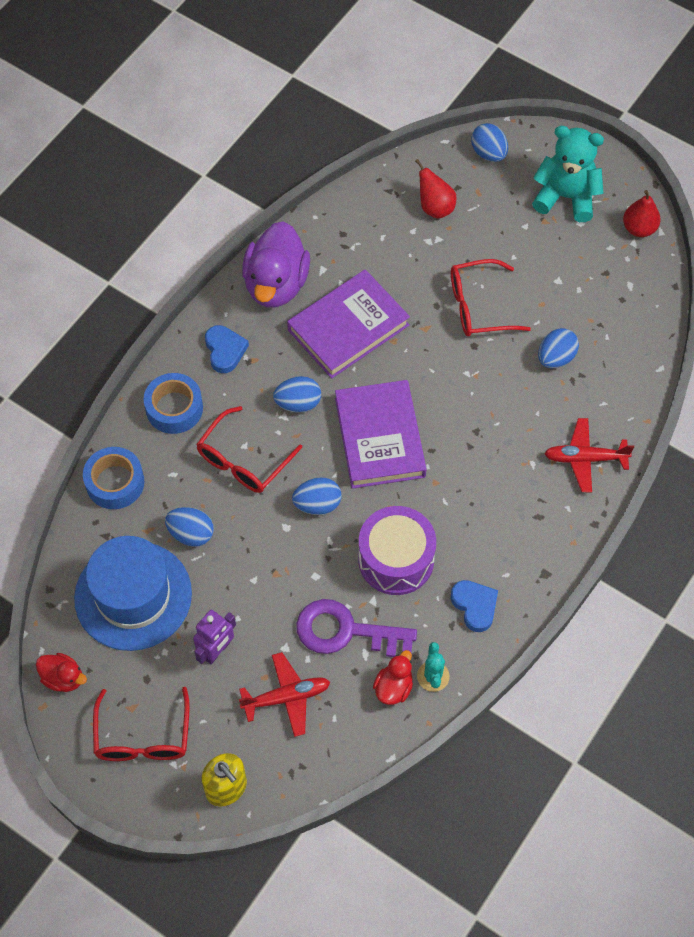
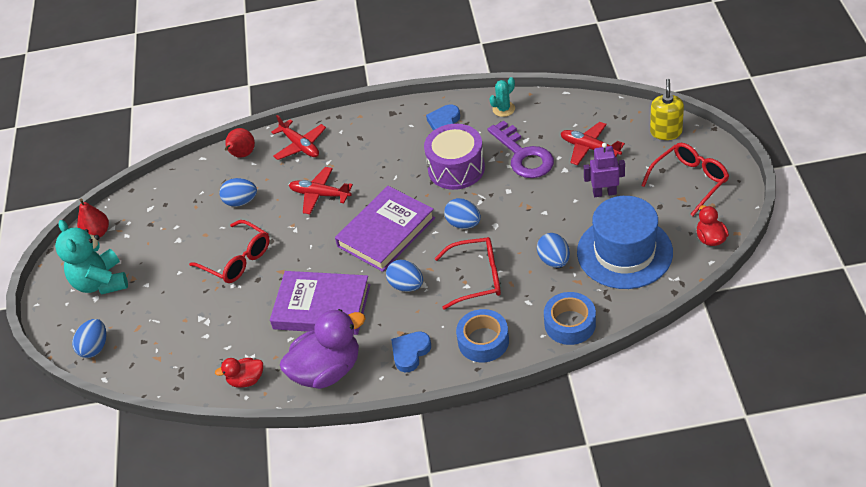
camera: 125 degrees left, 15 degrees down
(393, 687) = (529, 117): red duck -> red duck (246, 380)
(435, 207) = (173, 339): red pear -> red pear (242, 155)
(492, 424) = (320, 195): none -> red plane

